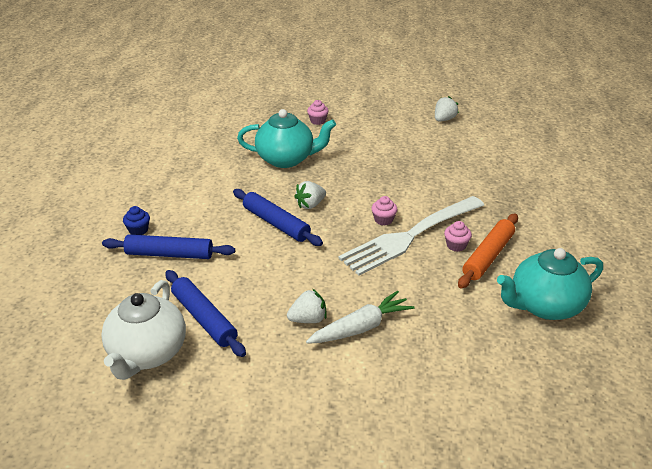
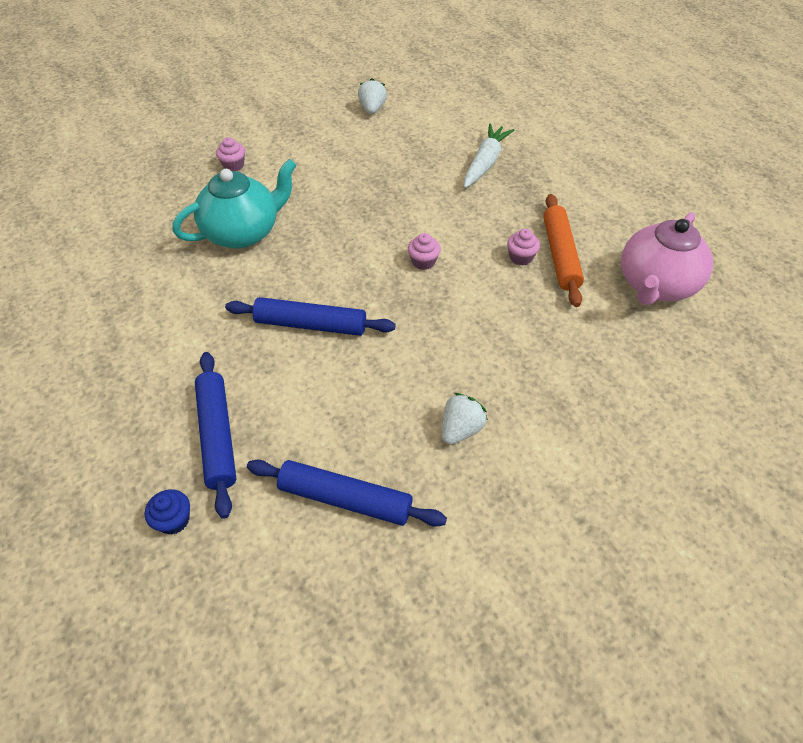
camera: 35 degrees left, 15 degrees up
(138, 230) = (142, 423): blue cupcake -> blue cupcake (174, 520)
(147, 354) = (322, 591): white teapot -> none
(169, 254) = (218, 436): blue rolling pin -> blue rolling pin turned 75 degrees counterclockwise
(310, 205) = (327, 280): white strawberry -> none
(361, 327) = (522, 407): white carrot -> white carrot (485, 163)
(410, 236) = (468, 268): white fork -> none
(544, 306) = (655, 285): turquoise teapot -> pink teapot

